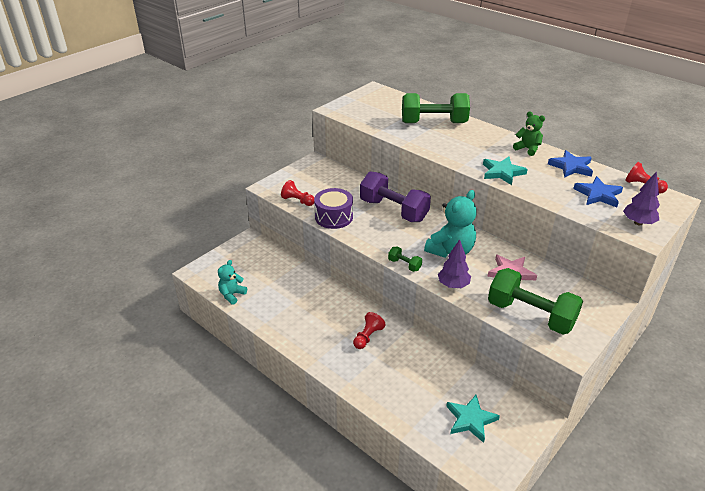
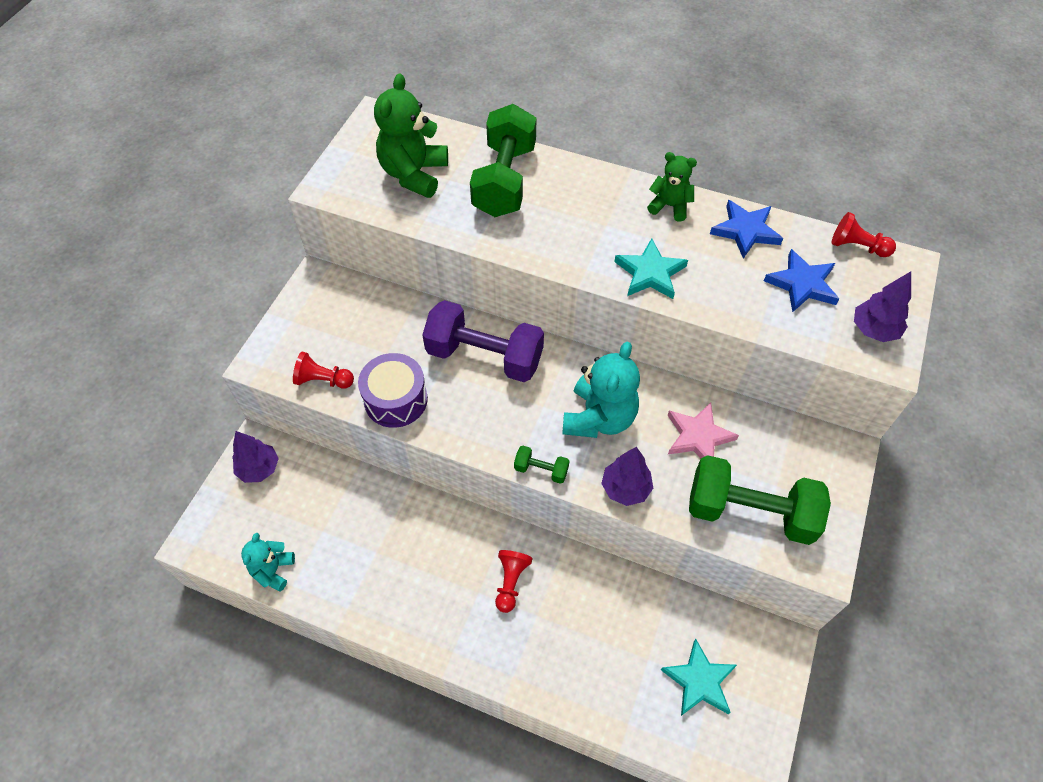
camera: 20 degrees left, 20 degrees up
(246, 250) = (259, 469): none -> purple tree
(384, 112) = (414, 174): none -> green teddy bear
(433, 123) = (504, 180): green dumbbell -> green dumbbell turned 60 degrees counterclockwise

